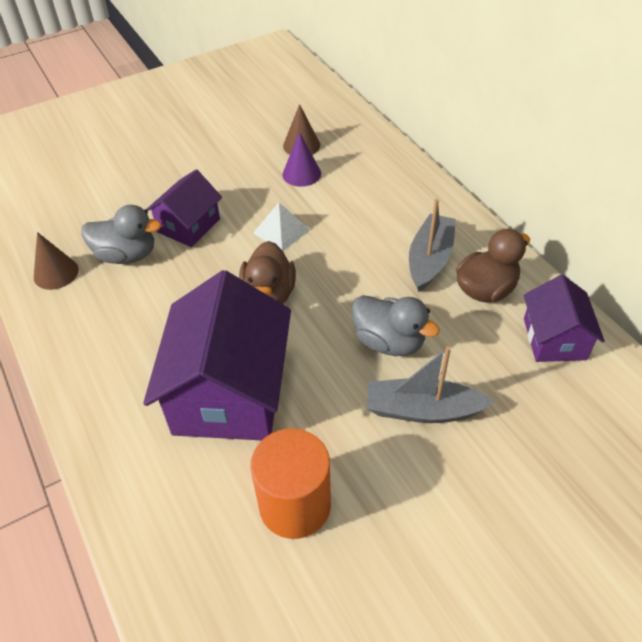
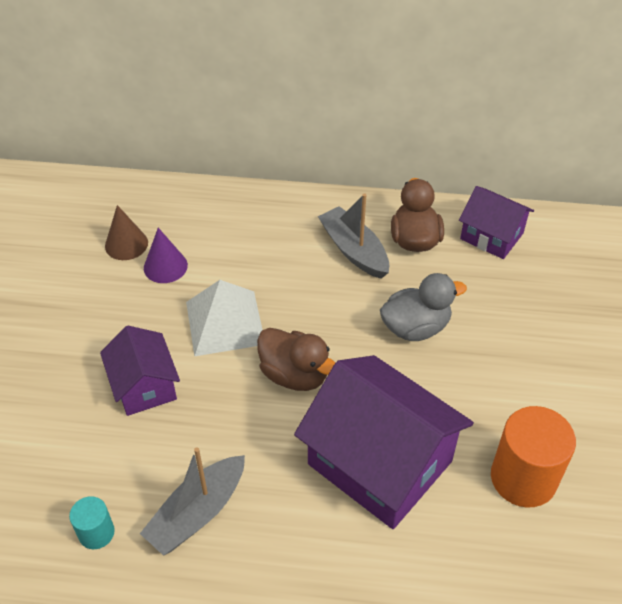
camera: 55 degrees left, 0 degrees up
(56, 273) = (96, 533): brown cone -> turquoise cylinder
(127, 255) = (134, 457): grey duck -> none
(281, 231) = (225, 322): white pyramid -> white pyramid, size x1.56
(422, 410) = (496, 348): grey boat -> grey boat (197, 513)

